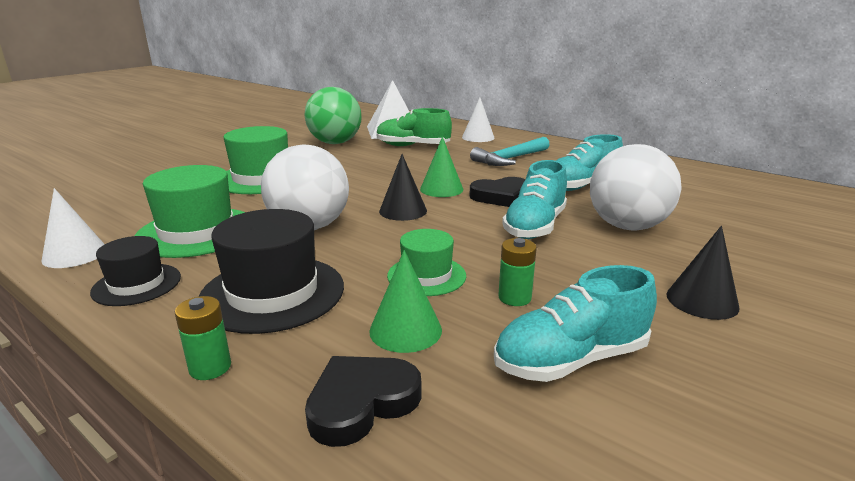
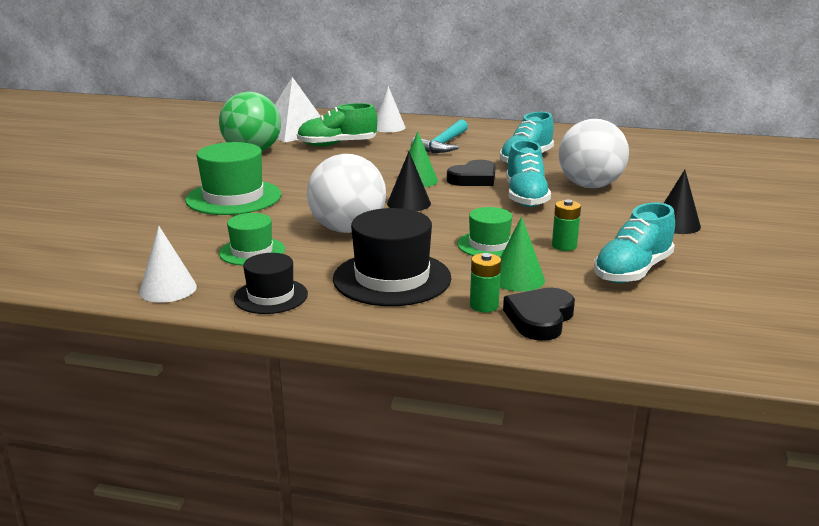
camera: 25 degrees left, 0 degrees up
(197, 232) = (252, 251): green hat -> green hat, size x0.59
(210, 367) = (418, 326): green battery -> green battery (484, 305)

